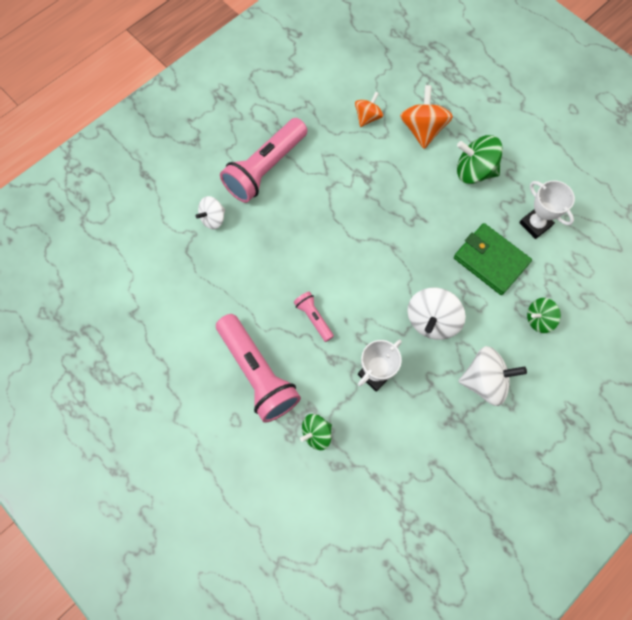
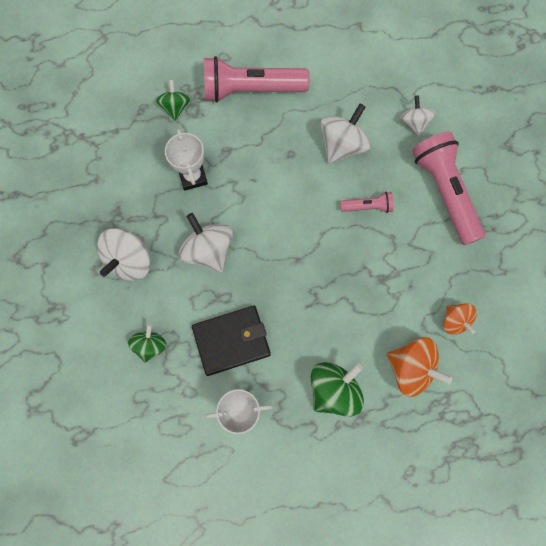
camera: 120 degrees right, 5 degrees up
(268, 265) = (342, 145): none -> white spinning top
(314, 318) = (271, 155): pink flashlight -> pink flashlight (367, 207)
(490, 260) = (231, 341): green wallet -> black wallet

